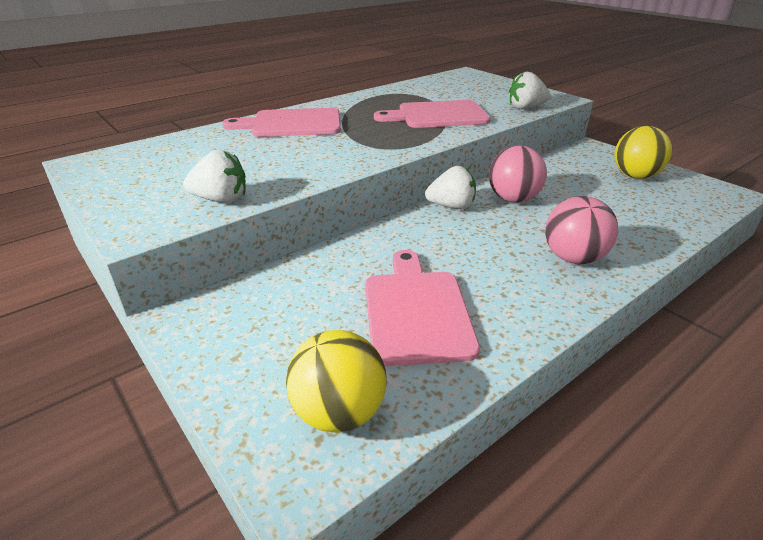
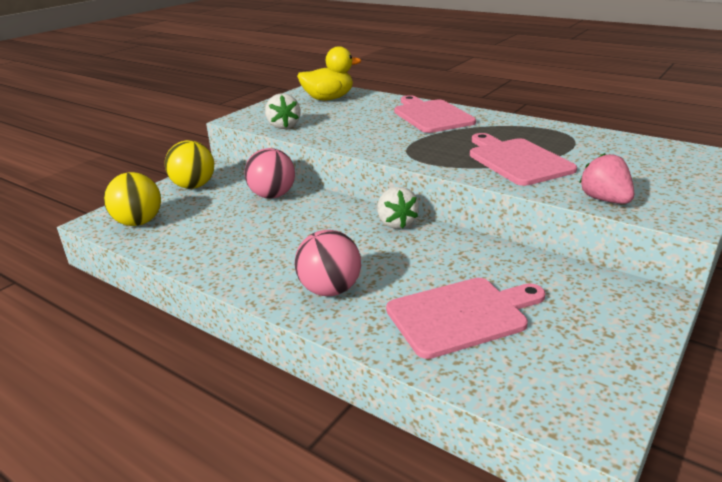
camera: 75 degrees right, 5 degrees down
(150, 161) = (328, 99): none -> yellow duck
(416, 311) = (232, 230): pink cutting board -> pink cutting board (462, 315)
(513, 199) = (435, 252): pink ball -> pink ball (272, 195)
(525, 108) = (605, 200): white strawberry -> pink strawberry
(635, 176) = (578, 335): yellow ball -> yellow ball (194, 186)

